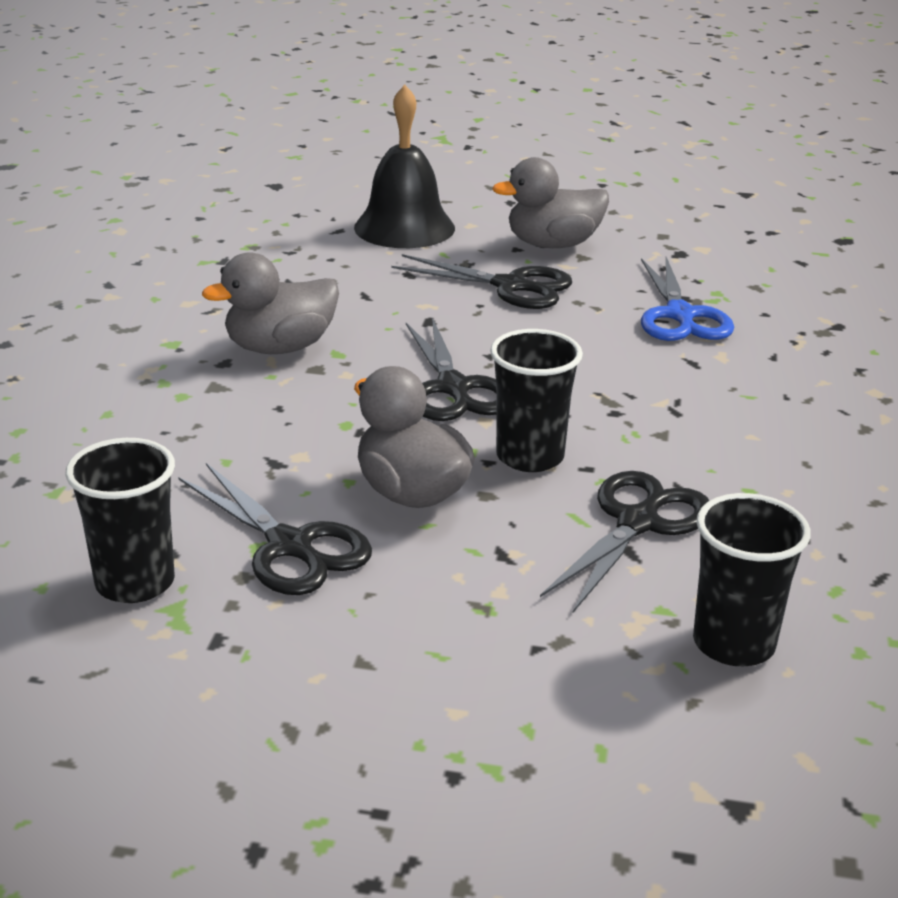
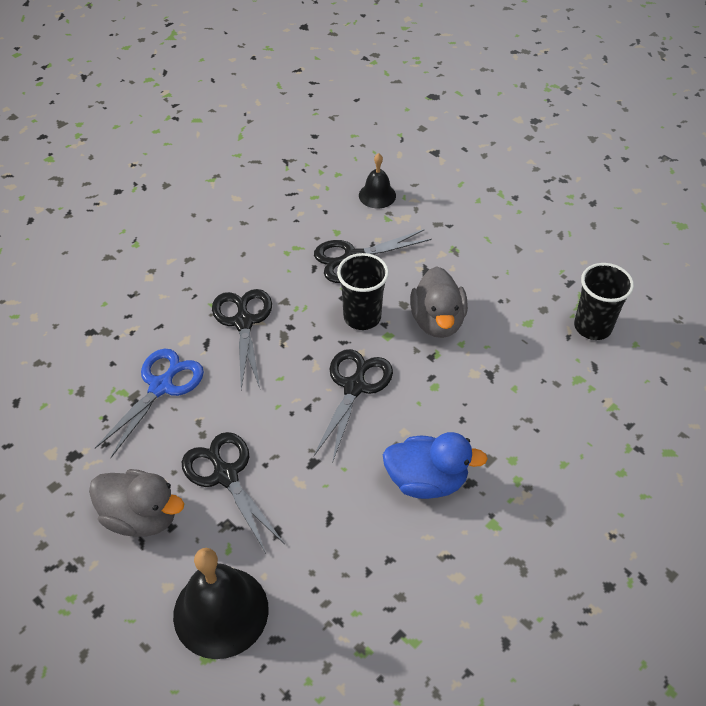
camera: 145 degrees left, 20 degrees up
(280, 348) = (426, 480): grey duck -> blue duck
(290, 546) = (514, 315): black scissors -> black scissors (243, 322)
(733, 643) = (377, 195): black cup -> black bell

